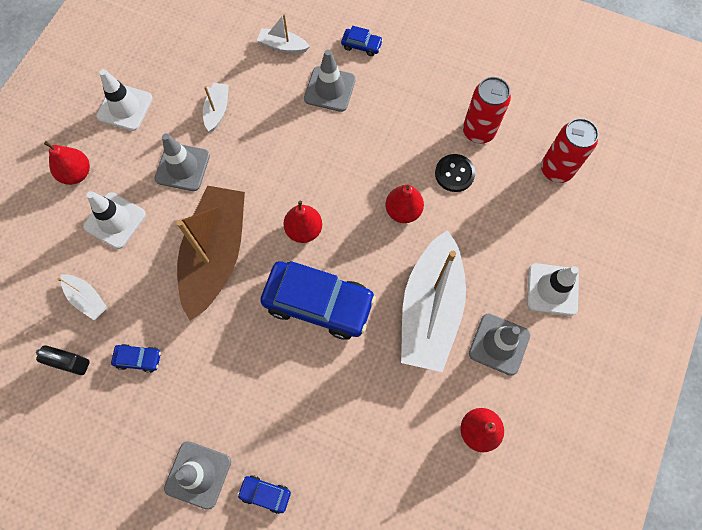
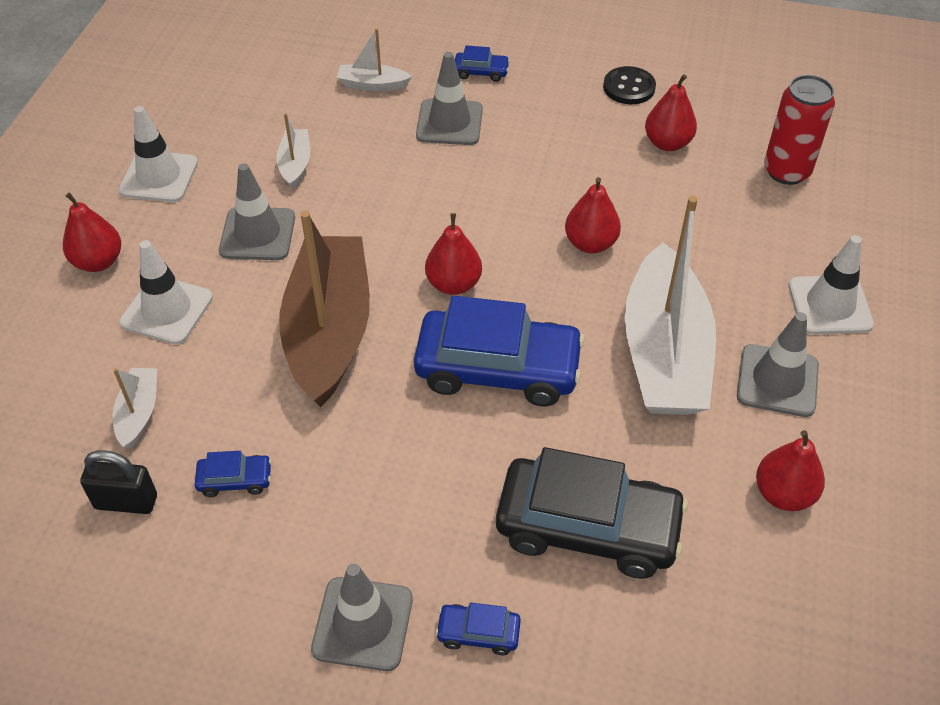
camera: 10 degrees left, 20 degrees down
(87, 298) = (139, 413): white boat -> white boat turned 120 degrees counterclockwise
(348, 432) = (588, 527): none -> black car
(454, 174) = (649, 193): black button -> black button (629, 87)
(478, 131) = (667, 143): red can -> red pear

